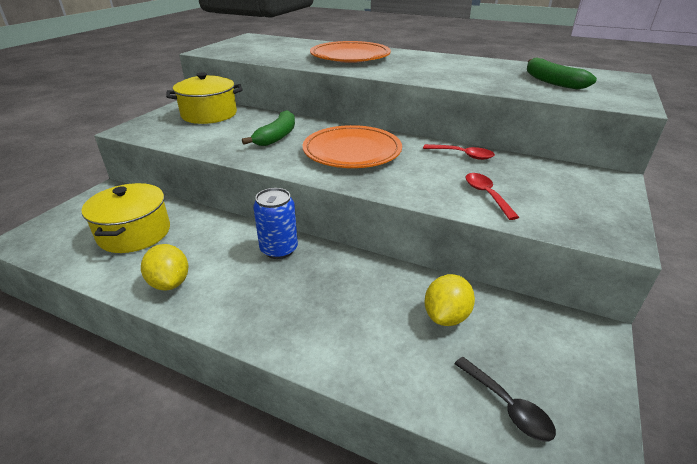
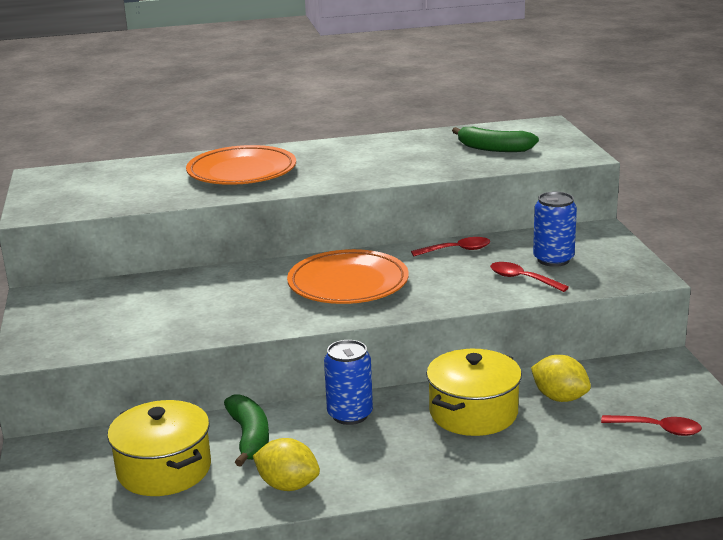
camera: 35 degrees left, 10 degrees down
(209, 114) = (100, 300): yellow pot -> yellow pot (473, 412)
(277, 136) = (239, 296): green banana -> green banana (249, 437)
(446, 316) = (559, 398): yellow lemon -> yellow lemon turned 45 degrees counterclockwise
(507, 406) = (658, 429): black spoon -> red spoon
(536, 189) = (553, 259): none -> blue can

